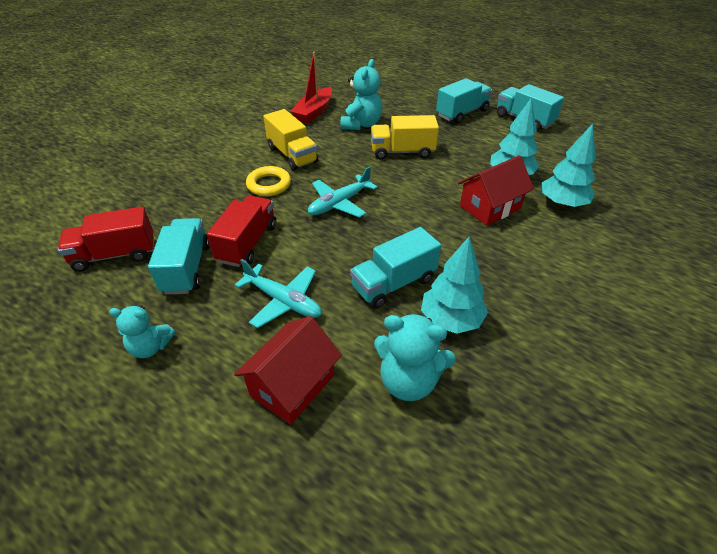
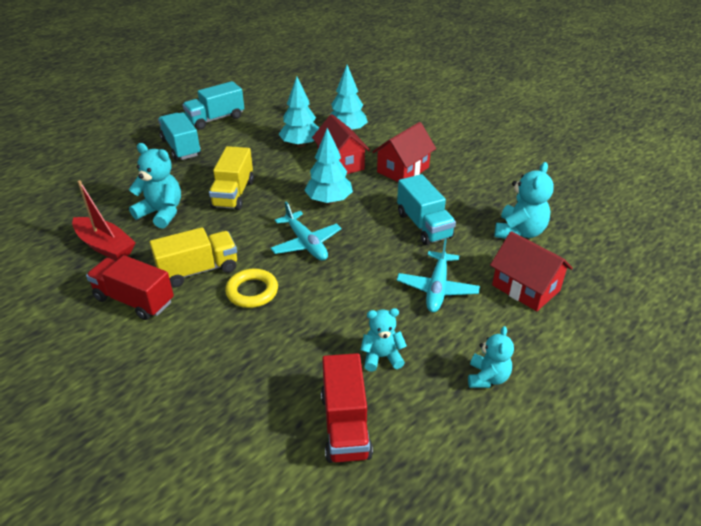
camera: 80 degrees left, 5 degrees down
(186, 268) = (382, 357): turquoise truck -> turquoise teddy bear
(247, 243) = (352, 310): red truck -> red truck (134, 300)
(283, 301) = (437, 288): turquoise plane -> turquoise plane turned 150 degrees clockwise
(451, 320) = (465, 205): turquoise tree -> turquoise tree (329, 201)
(503, 257) = (403, 170): none -> red house

